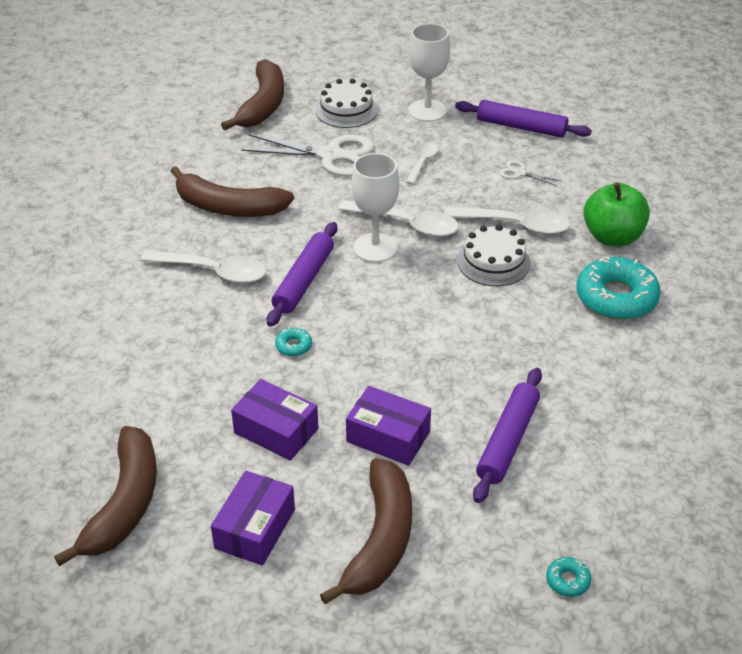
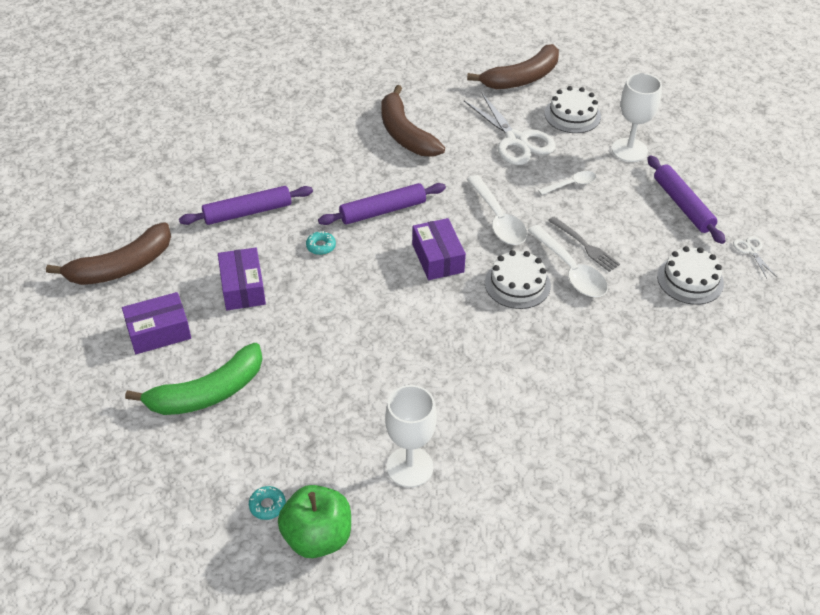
camera: 45 degrees right, 5 degrees up
(213, 271) = (341, 168): white spoon -> none
(375, 248) = (455, 220): white goblet -> white goblet (409, 467)
(380, 540) = (207, 393): brown banana -> green banana
(388, 437) = (294, 340): purple box -> purple box (437, 258)
(499, 200) = (585, 246): none -> grey fork
(508, 441) = (356, 399): purple rolling pin -> purple rolling pin (247, 212)
(520, 173) = (630, 237): white scissors -> white scissors (751, 251)
(601, 175) = (690, 280): none -> white cake
(612, 237) = (628, 327): green apple -> green apple (317, 537)
(616, 297) = (565, 369): turquoise donut -> none

